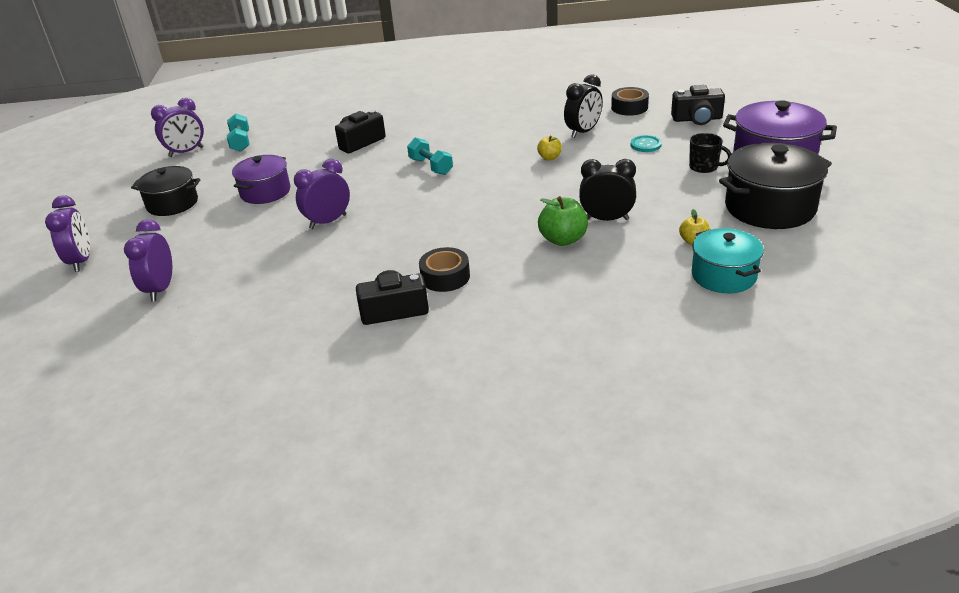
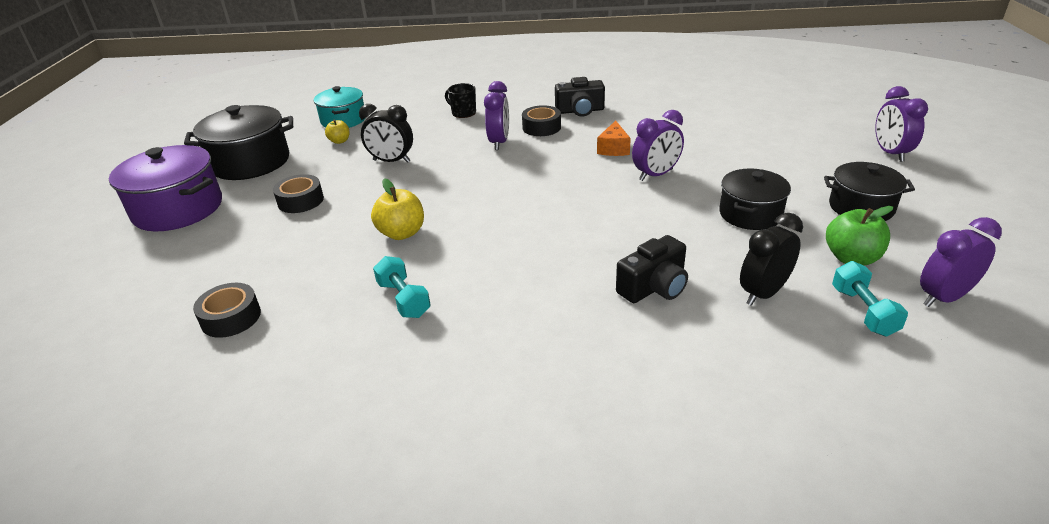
camera: 175 degrees left, 0 degrees up
(161, 289) = (780, 129): purple clock -> purple clock (499, 142)
(265, 192) = (750, 214): purple pot -> black pot
(362, 250) = (613, 148): none -> orange cheese
(431, 166) = (548, 233): turquoise dumbbell -> turquoise dumbbell (404, 299)
(549, 158) = (402, 233): yellow apple -> yellow apple, size x1.70
(563, 239) = (439, 147): green apple -> green apple (851, 258)
(583, 132) = (334, 272): black clock -> black clock (763, 293)
(645, 145) = (279, 242): turquoise button -> none
(663, 174) = (300, 201): none -> black tape
(697, 119) = (173, 280): black camera -> none
(704, 167) = (253, 206): black mug -> black mug (463, 113)

